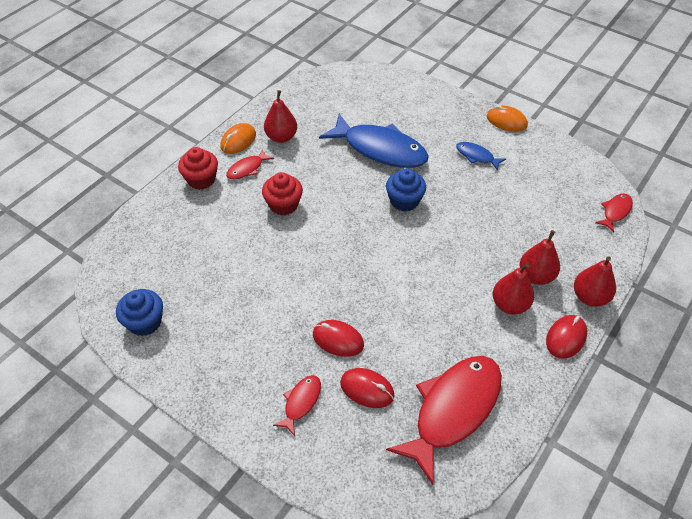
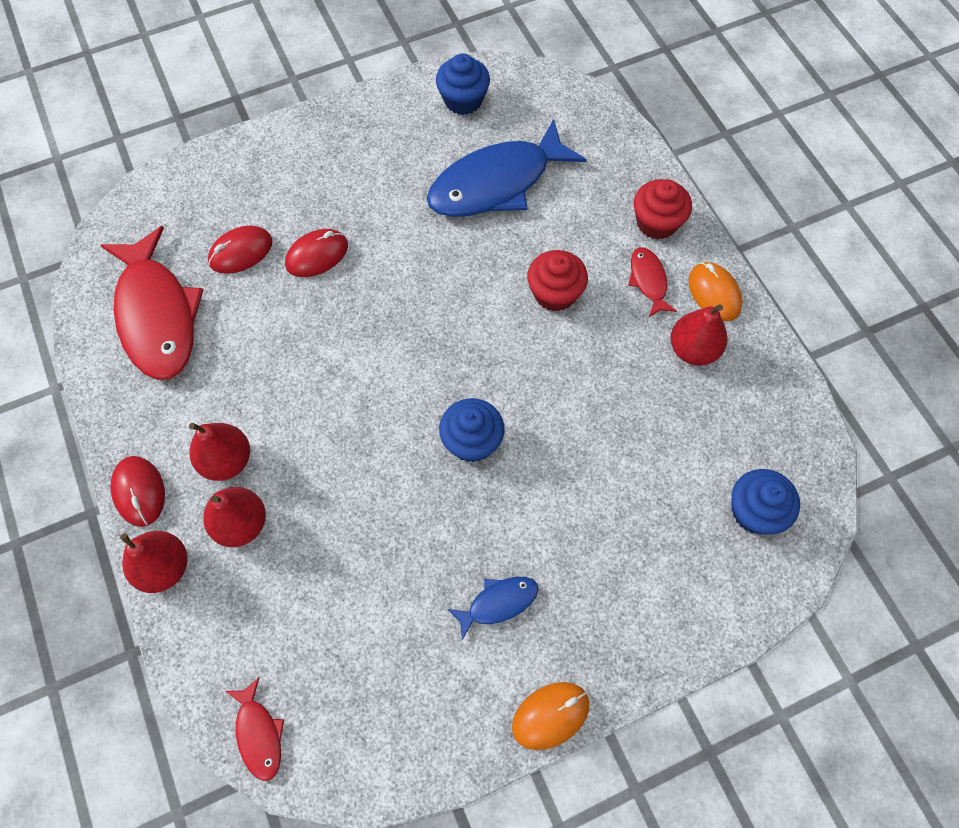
camera: 120 degrees right, 15 degrees up
(301, 402) = (272, 190): red fish -> none
(356, 91) = (755, 511): none -> blue cupcake
(380, 149) = (594, 469): blue fish -> blue fish (496, 183)

